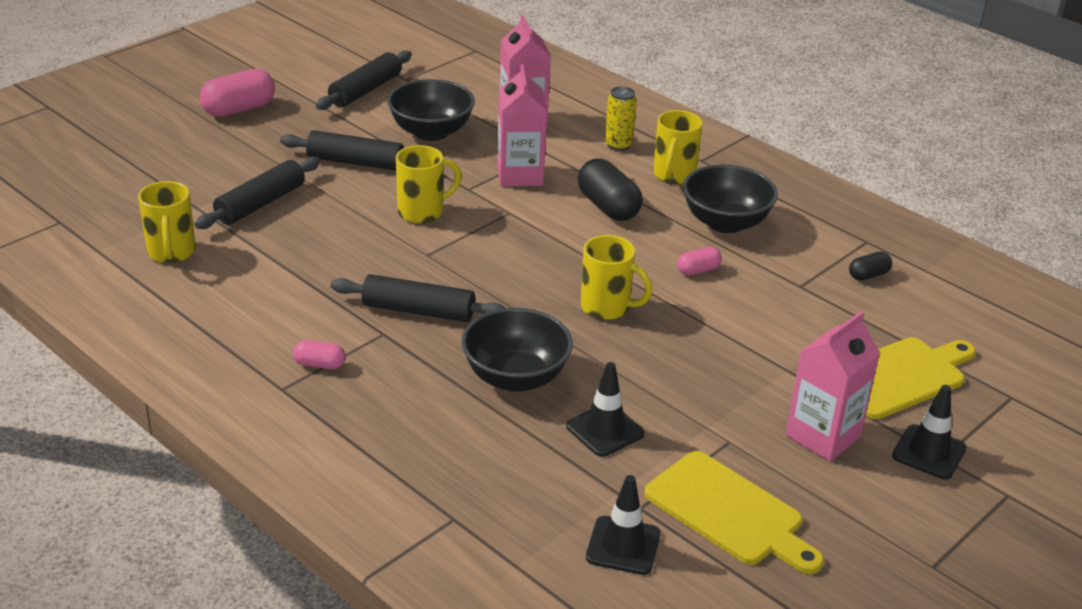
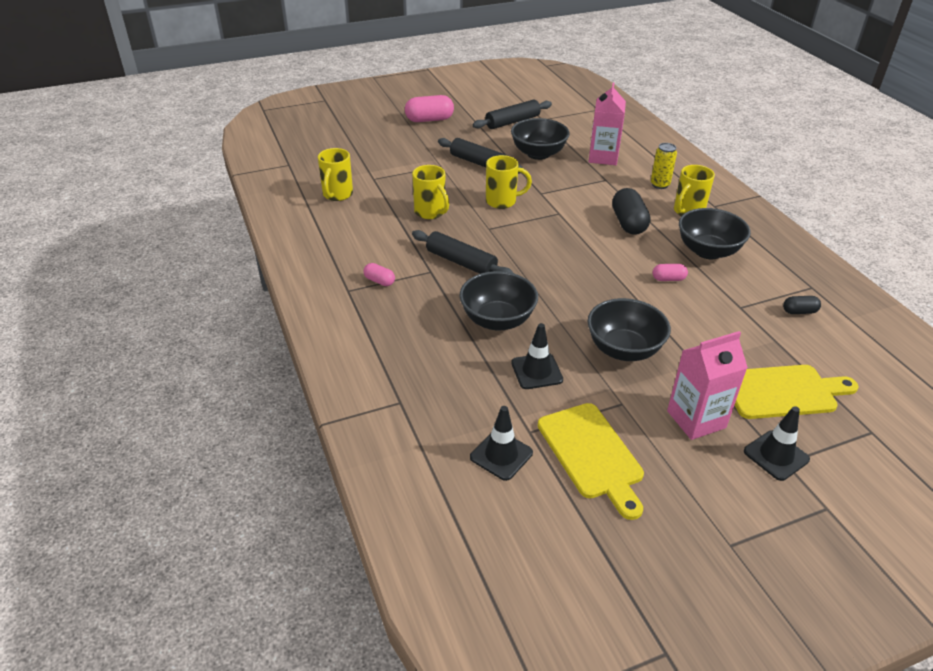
camera: 25 degrees right, 5 degrees up
(260, 204) = (406, 177): black rolling pin -> none
(520, 175) = (580, 191): pink carton -> none
(607, 307) = (588, 289): yellow mug -> yellow mug (430, 212)
(694, 374) = (624, 349): none -> black bowl

